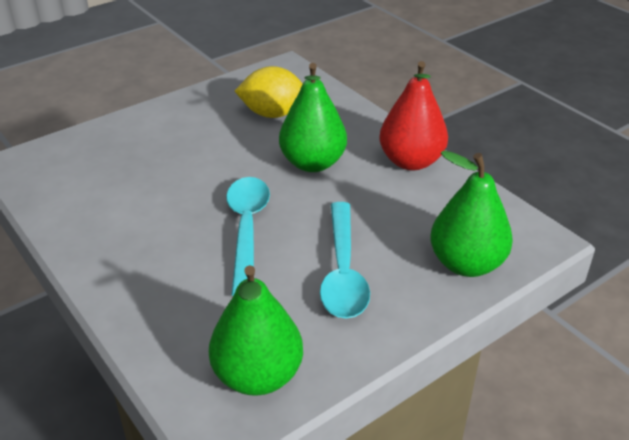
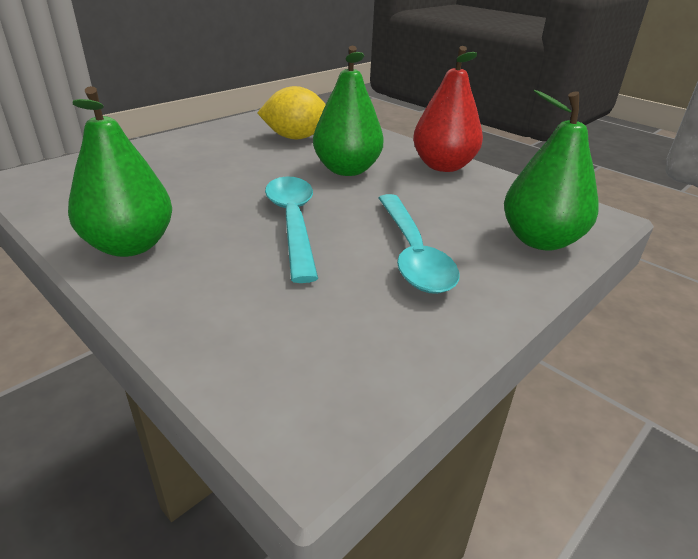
camera: 10 degrees left, 5 degrees down
(257, 376) = (346, 365): green pear -> green pear (130, 246)

